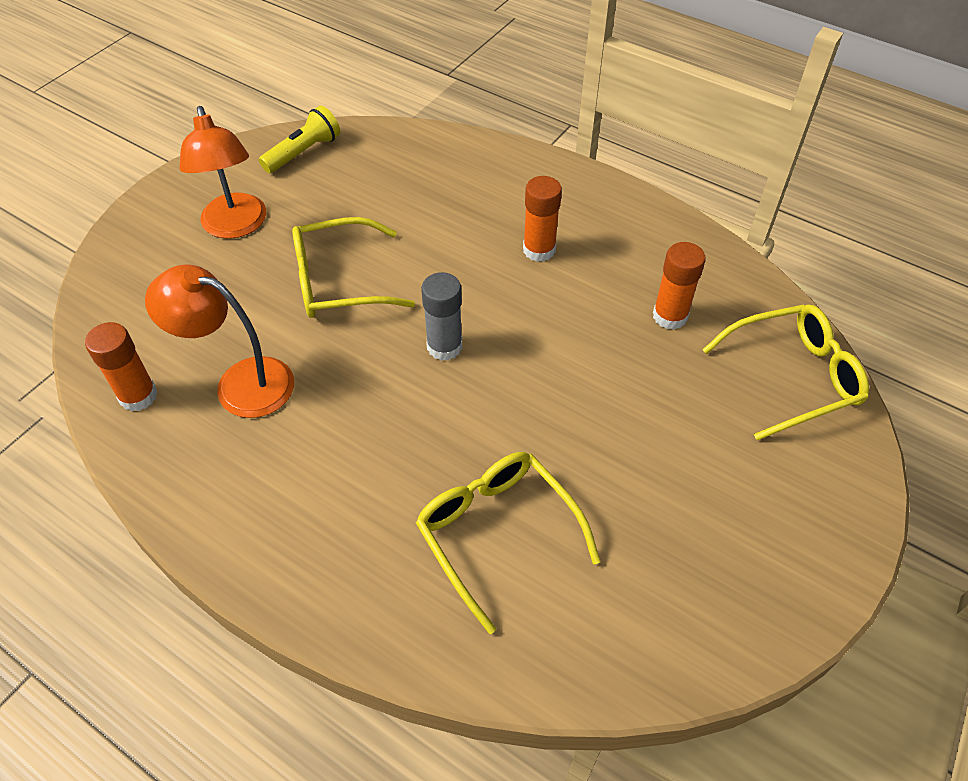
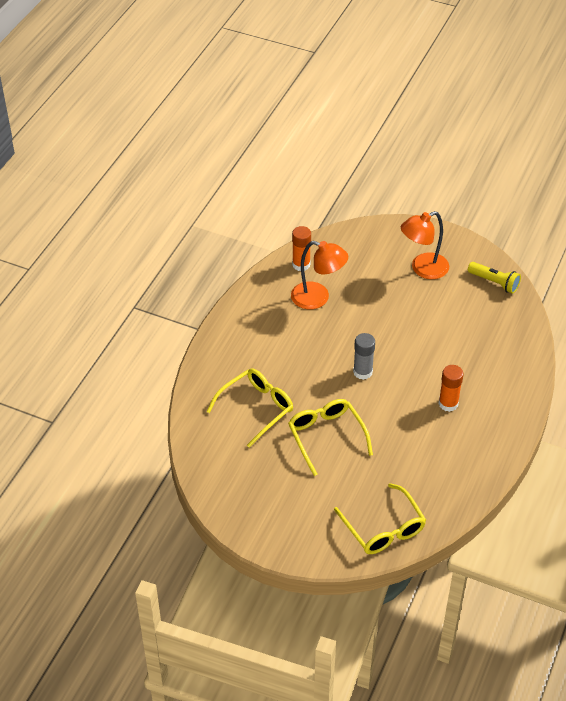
camera: 80 degrees right, 5 degrees down
(240, 383) = (318, 298): orange lamp -> orange lamp turned 105 degrees clockwise
(339, 281) = (396, 320): yellow glasses -> yellow glasses (326, 437)
(670, 316) = (413, 469): orange glue stick -> none

